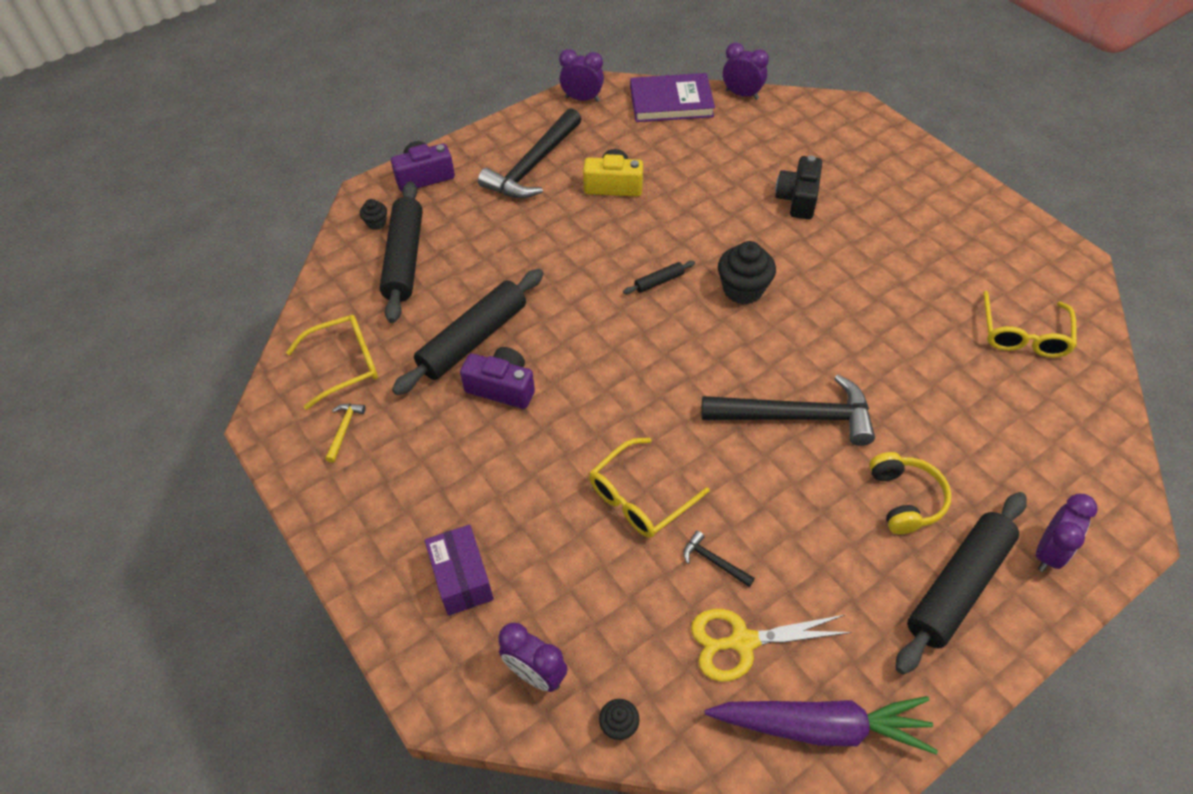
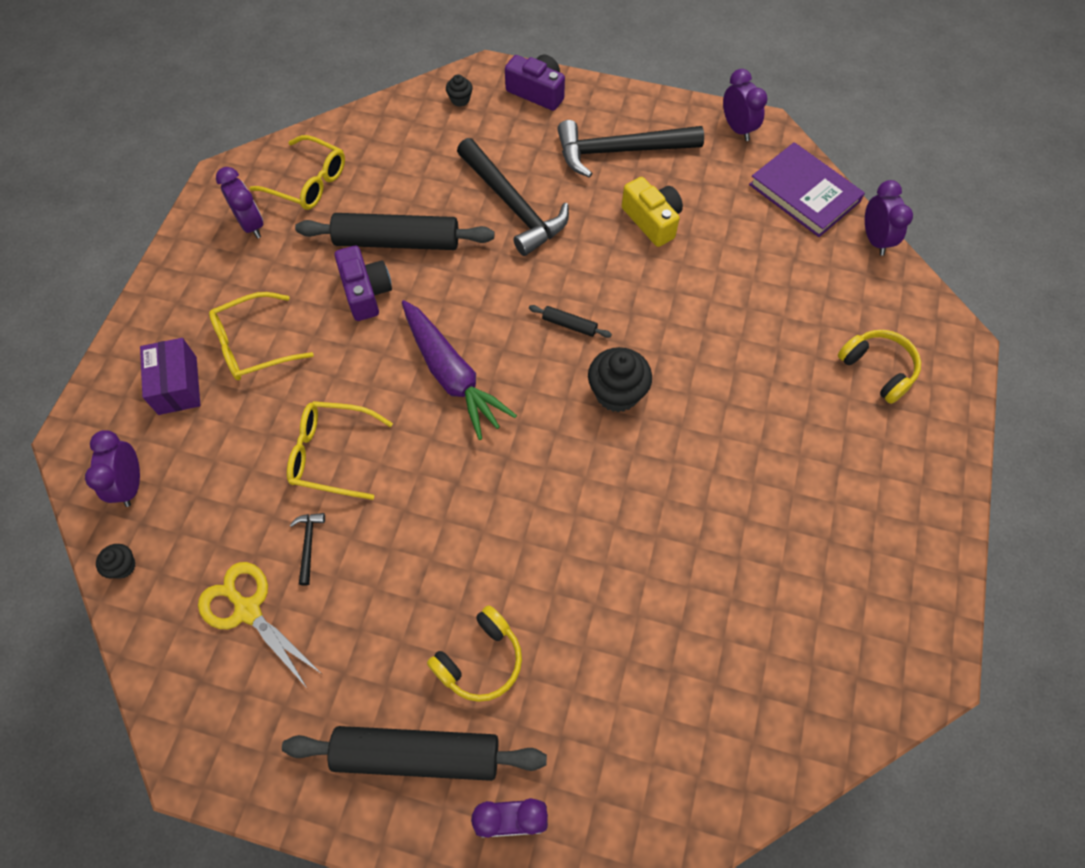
camera: 50 degrees right, 10 degrees up
(344, 429) = (251, 225): yellow hammer -> purple clock
(404, 259) = (439, 142): black rolling pin -> none
(462, 578) = (177, 385): purple box -> purple box turned 45 degrees counterclockwise
(796, 417) = (504, 520): black hammer -> black hammer (513, 205)
(798, 199) = (775, 369): black camera -> none
(821, 726) = (208, 713): purple carrot -> purple carrot (452, 375)
(842, 153) = (878, 369): none -> yellow headphones
(1023, 335) = (773, 667): yellow glasses -> yellow glasses (253, 345)

